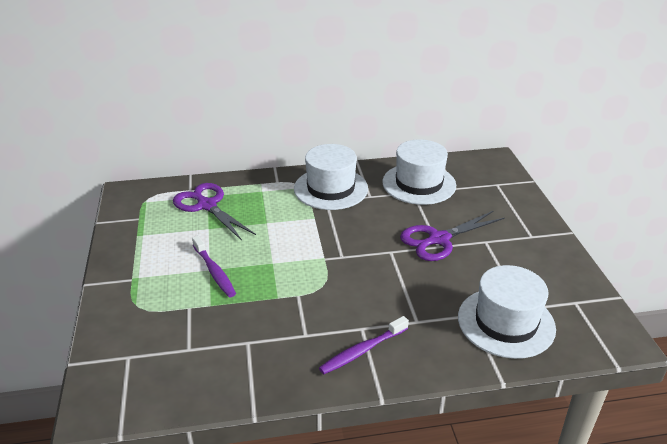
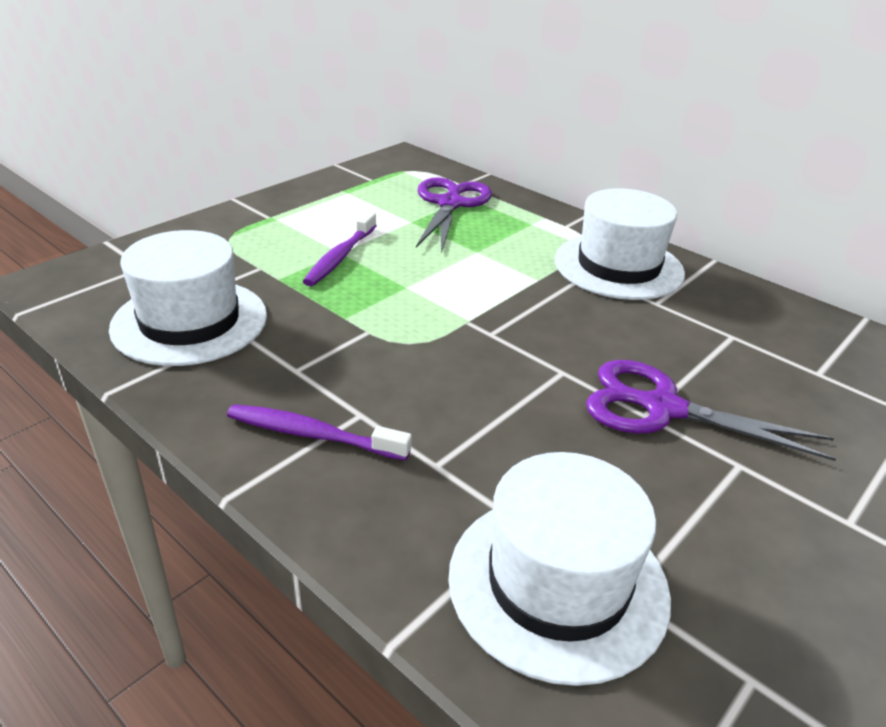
camera: 50 degrees right, 0 degrees up
(419, 184) = (762, 333): white hat -> white hat (190, 321)

